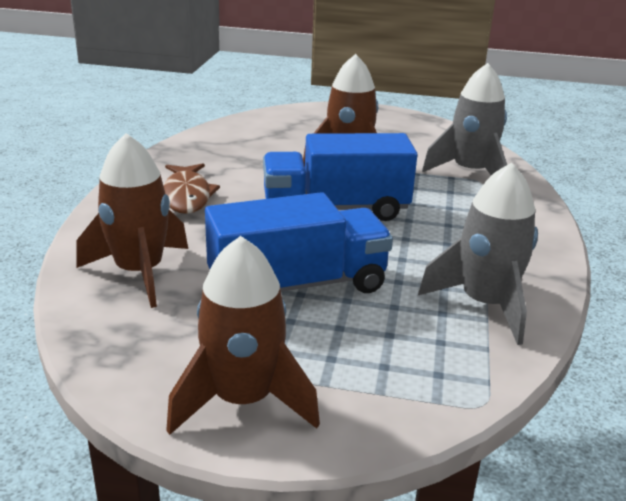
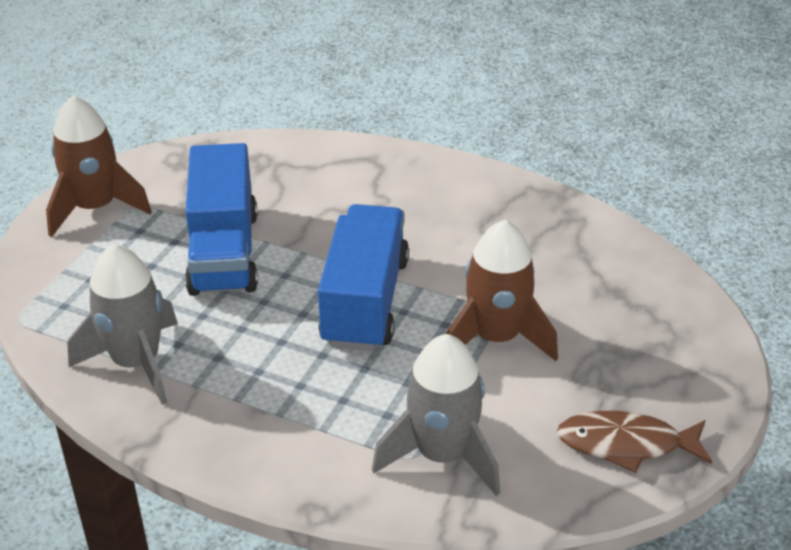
camera: 105 degrees right, 10 degrees up
(139, 272) = (283, 171): brown rocket -> none
(187, 196) = (425, 203): brown fish -> brown fish (626, 444)

